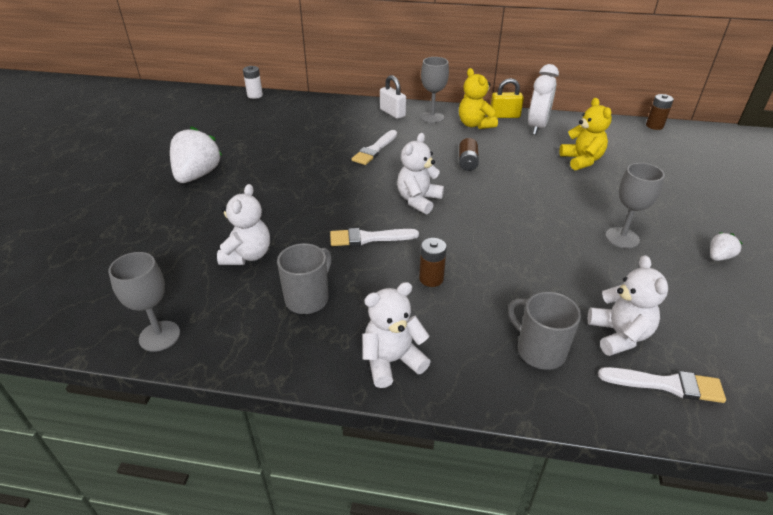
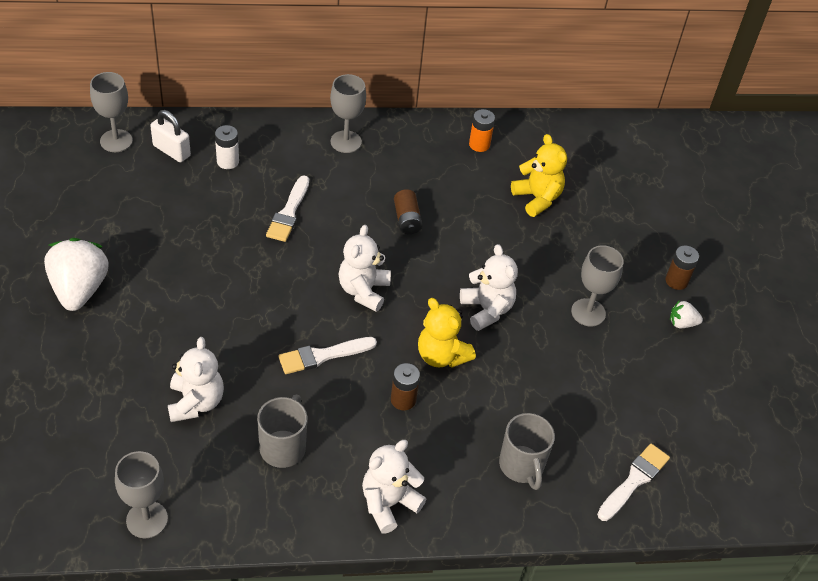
camera: 20 degrees left, 10 degrees up
(255, 95) = (89, 125): white battery -> white battery (228, 161)
(268, 104) = (116, 141): none -> grey goblet
(392, 113) = (292, 139): white padlock -> white padlock (171, 151)
(475, 124) = (403, 149): yellow teddy bear -> yellow teddy bear (441, 355)
(504, 116) = (436, 127): yellow padlock -> none
(537, 127) = (479, 144): white clock -> orange battery
(539, 350) = (522, 466): grey mug -> grey mug turned 135 degrees counterclockwise
(619, 335) = (591, 435): white teddy bear -> white teddy bear (487, 310)
(654, 126) = (616, 125): brown battery -> brown battery (676, 281)
(666, 384) = (634, 480): white brush -> white brush turned 45 degrees counterclockwise
(719, 257) = (682, 323): white strawberry -> white strawberry turned 120 degrees counterclockwise

